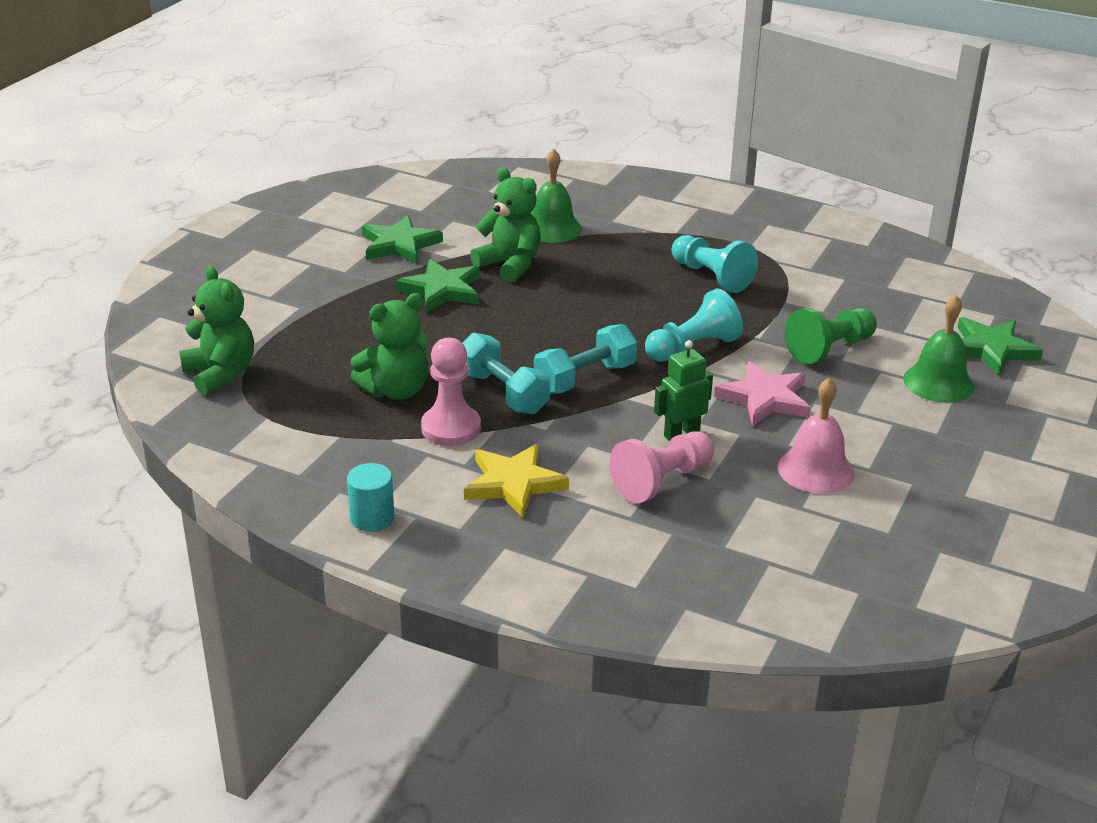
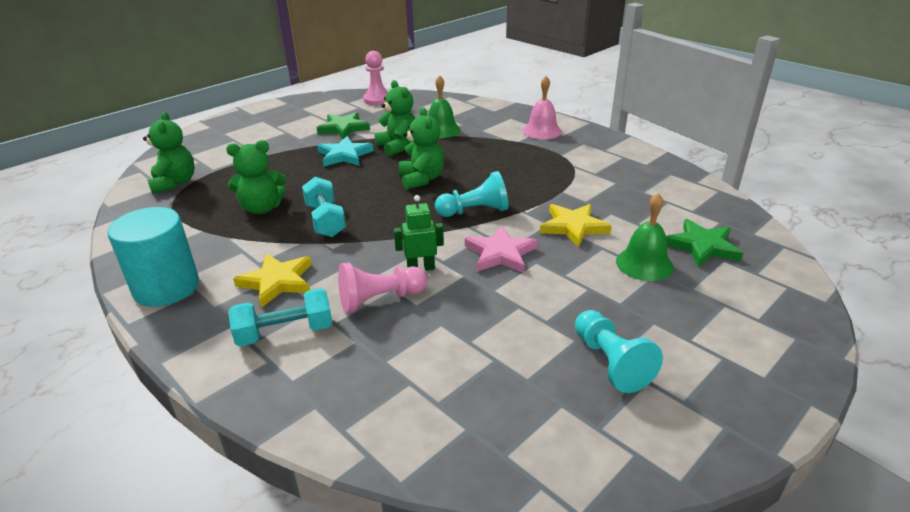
camera: 20 degrees right, 0 degrees up
(372, 518) = (166, 287): turquoise cylinder -> turquoise cylinder, size x1.98
(442, 290) = (344, 155): green star -> turquoise star
(451, 428) = (272, 237): pink pawn -> pink pawn (377, 100)
(585, 378) = (386, 219): turquoise dumbbell -> turquoise dumbbell (285, 332)
(586, 312) = (421, 179): none -> green teddy bear
(711, 276) = (521, 169): turquoise pawn -> turquoise pawn (610, 362)
(816, 470) = (501, 313): pink bell -> pink bell (542, 131)
(829, 349) = (573, 227): green pawn -> yellow star

